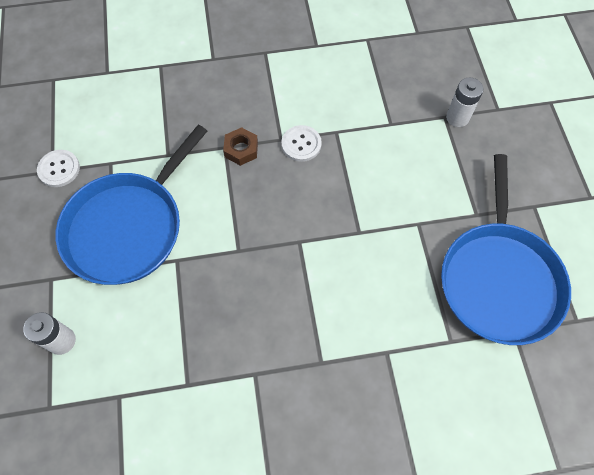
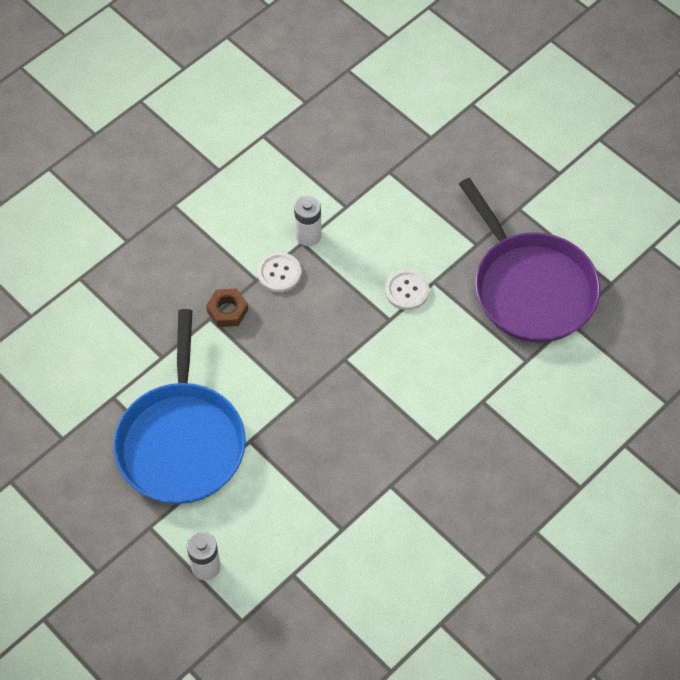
camera: 35 degrees left, 5 degrees down
(59, 169) = (68, 433): white button -> white button (407, 291)
(457, 117) = (401, 166): white battery -> white battery (308, 235)
(499, 279) = (531, 287): blue pan -> purple pan

